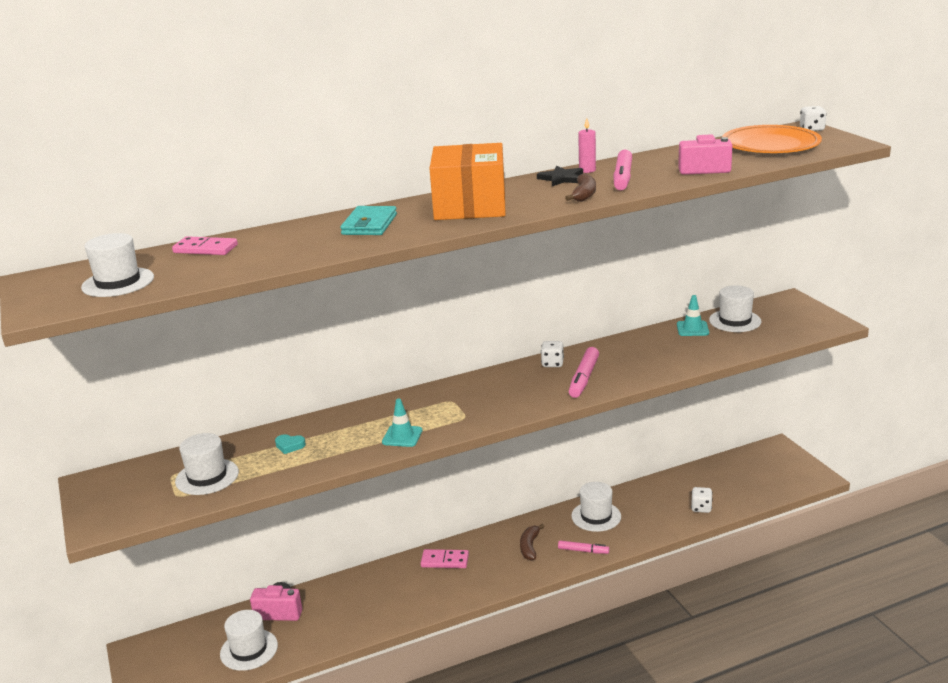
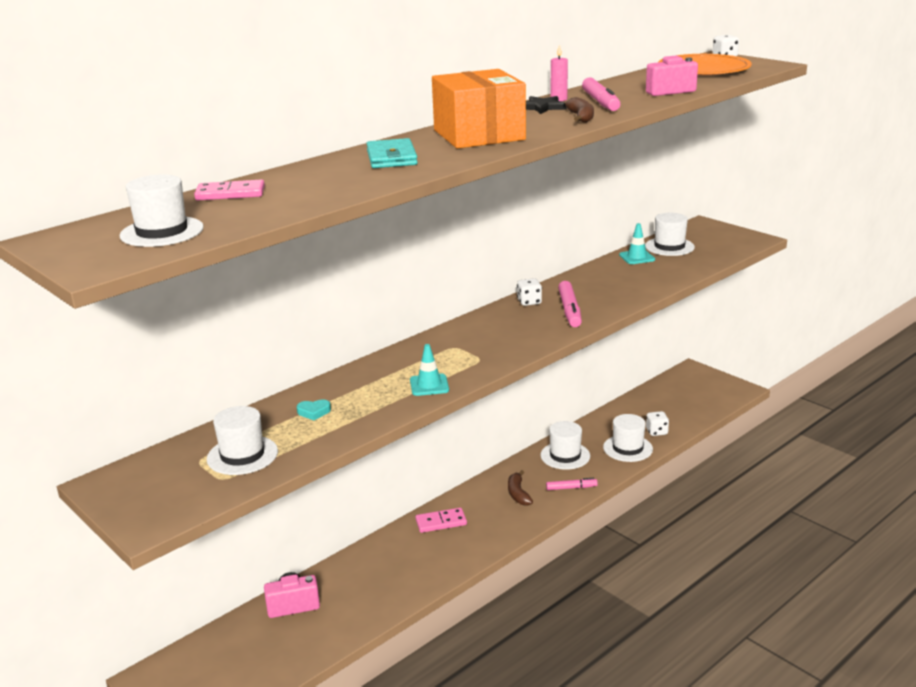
camera: 20 degrees left, 0 degrees up
(249, 649) = (280, 648): white hat -> white hat (627, 448)

